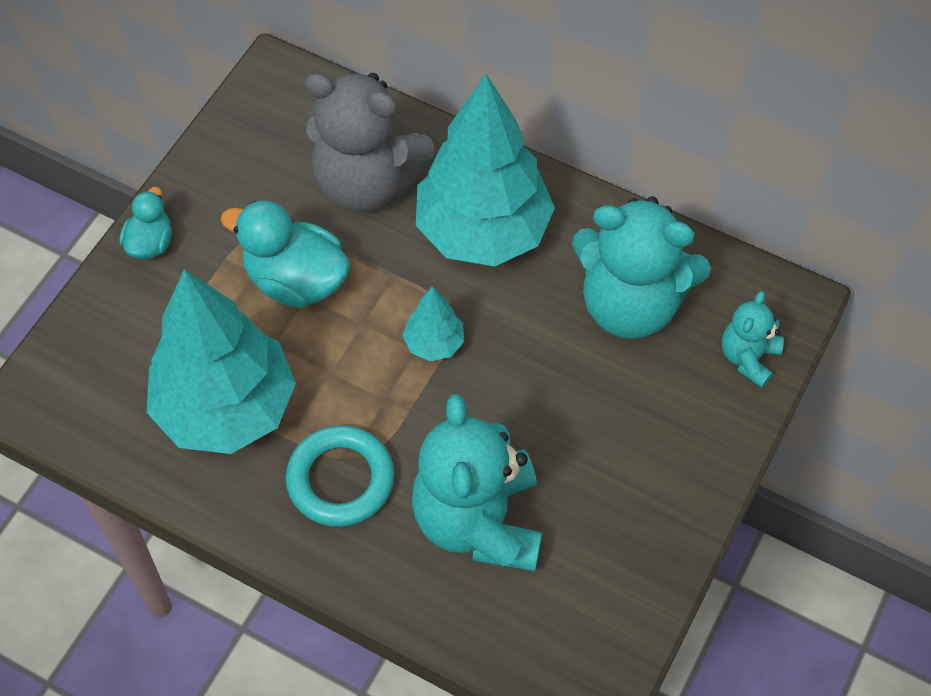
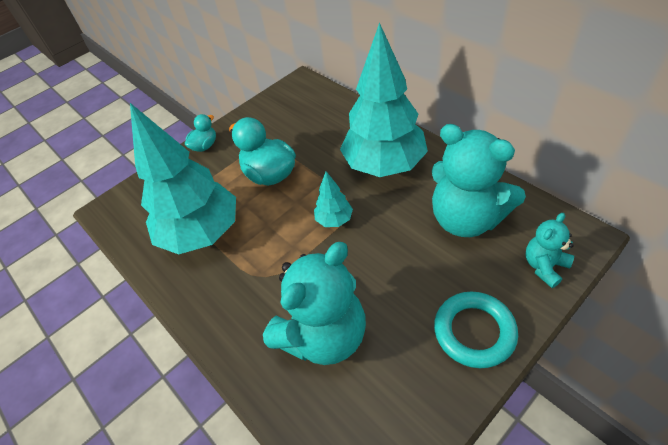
camera: 25 degrees right, 10 degrees down
(340, 480) = (247, 288): turquoise ring -> turquoise ring (474, 331)
(367, 183) = (327, 133): grey teddy bear -> none
(478, 521) = (323, 335): turquoise teddy bear -> turquoise teddy bear turned 150 degrees counterclockwise

